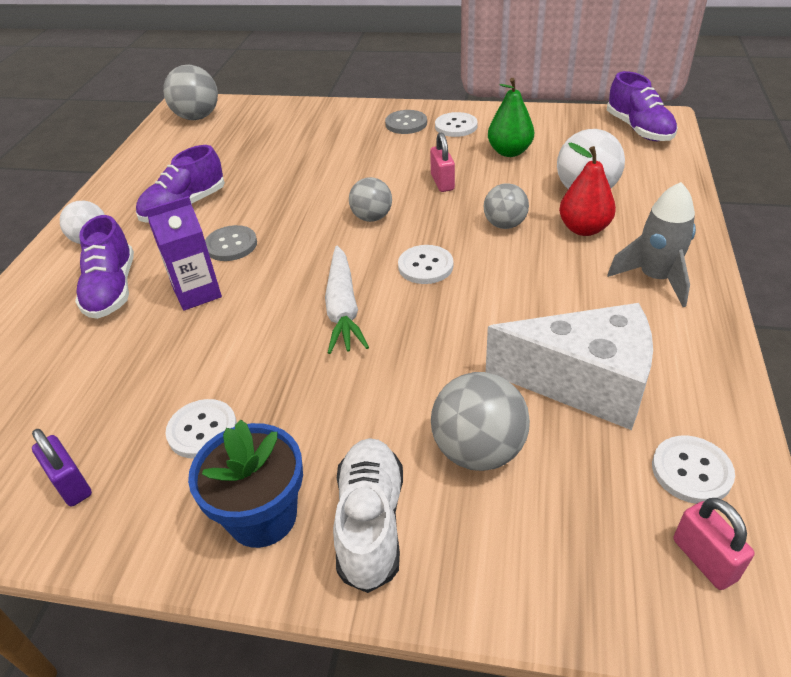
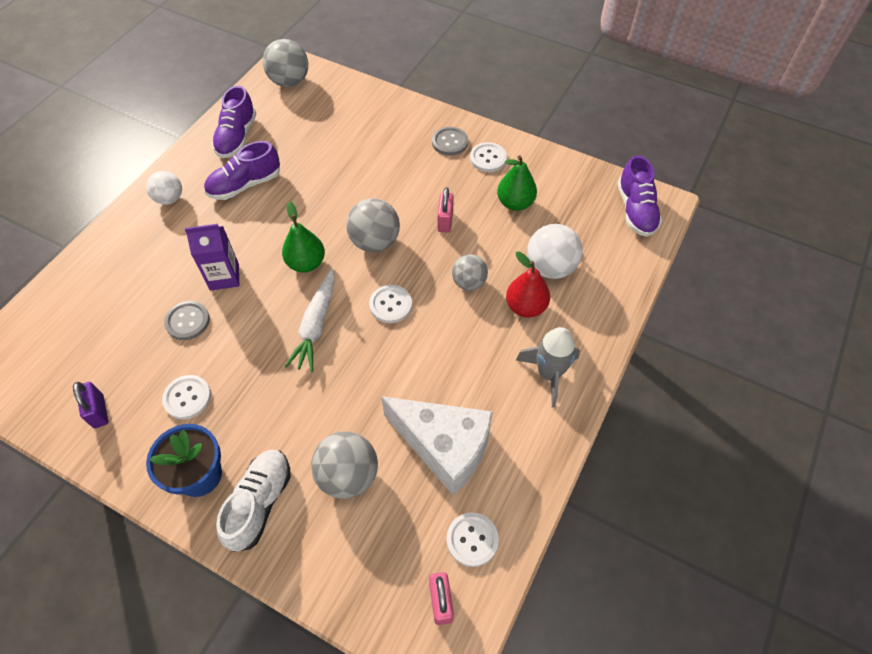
camera: 15 degrees right, 15 degrees up
(112, 289) = (169, 253): purple shoe -> purple shoe (237, 137)
(231, 245) = (264, 237): grey button -> grey button (187, 321)
(298, 255) = (306, 263): none -> green pear
(372, 217) = (375, 242): grey ball -> grey ball, size x1.52

